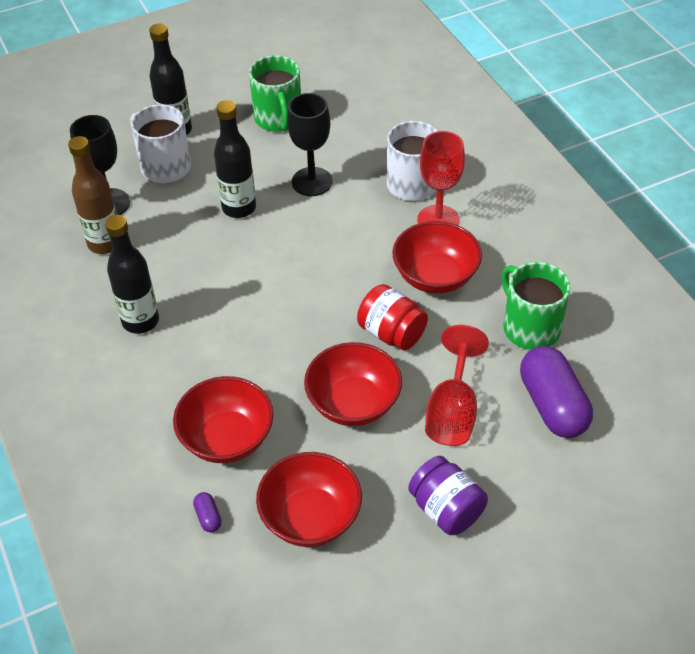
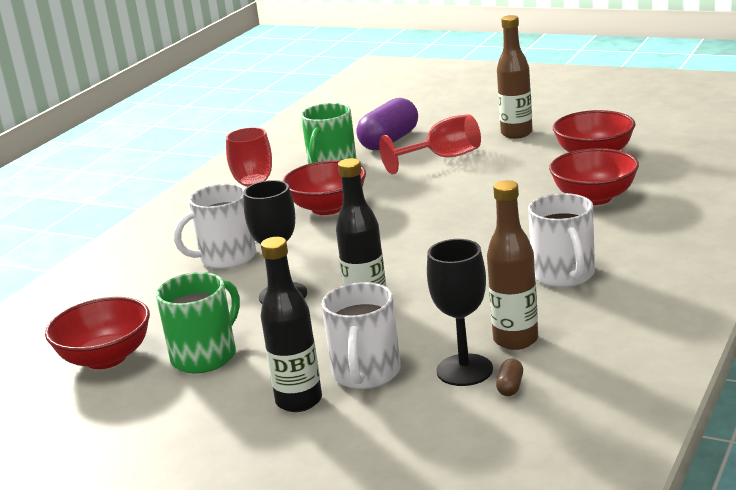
camera: 125 degrees left, 25 degrees down
(67, 210) = (510, 387): none -> brown capsule
(140, 321) = (564, 275): black bottle -> white mug
(208, 517) = (656, 175): purple capsule -> none
(353, 403) = (490, 181): red bowl -> red bowl (106, 358)
(391, 333) = (408, 197): red jar -> none
(446, 509) = (516, 133): purple jar -> brown bottle

